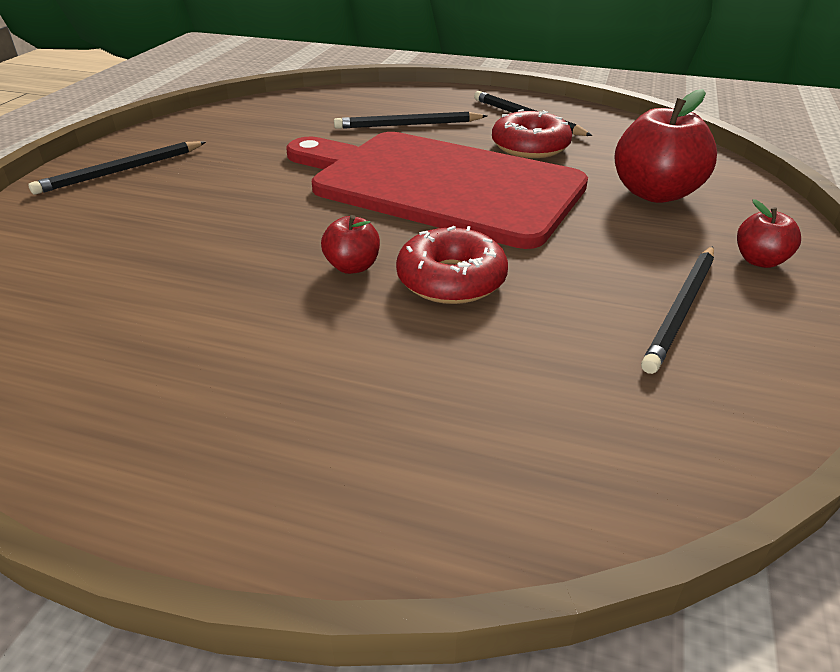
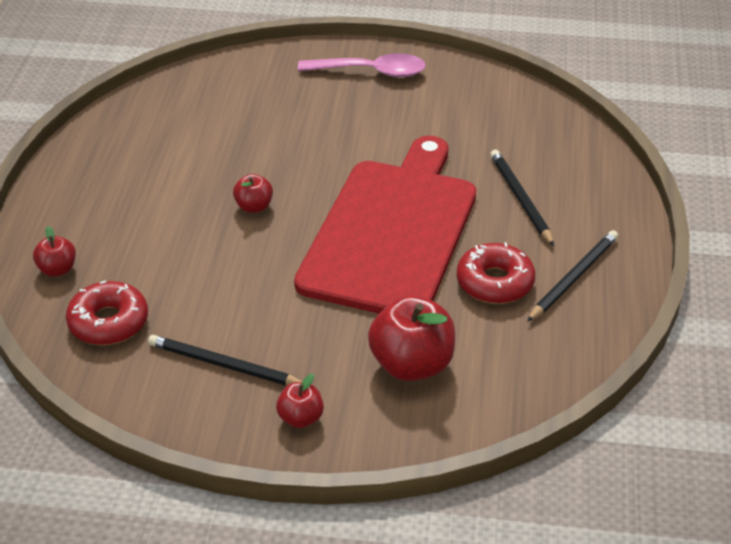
camera: 80 degrees right, 5 degrees up
(122, 170) = (371, 72): black pencil -> pink spoon
(449, 491) = (57, 269): none -> red apple
(451, 280) = (244, 253): red donut -> red donut (108, 322)

